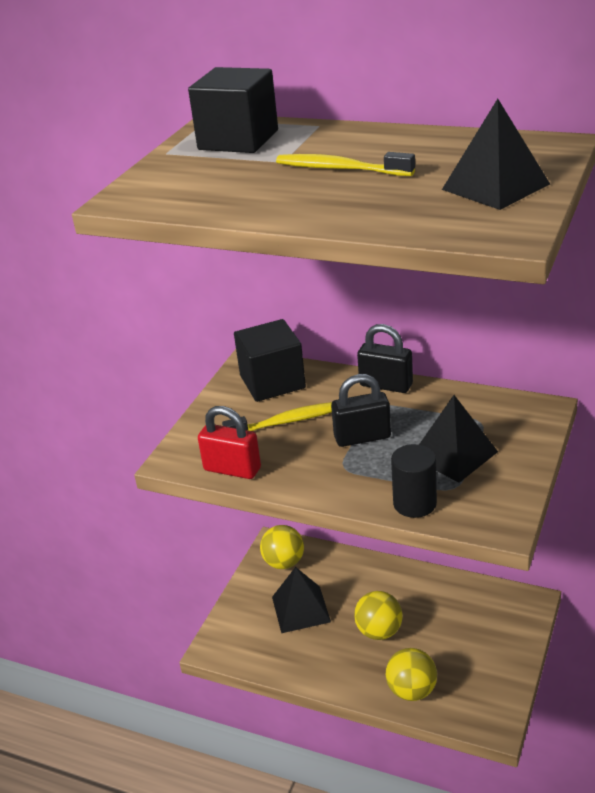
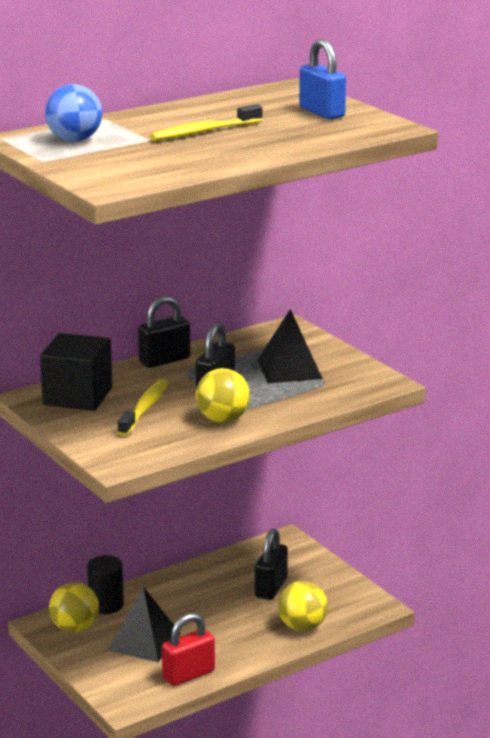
camera: 60 degrees left, 10 degrees down
(232, 469) = (171, 446): red padlock -> red padlock (188, 674)
(238, 140) = (74, 140): black cube -> blue ball
(379, 631) = (223, 615): yellow ball -> yellow ball (223, 419)
(414, 503) = (321, 399): black cylinder -> black cylinder (106, 605)
(448, 636) = (271, 588): none -> black padlock
(495, 187) = (322, 112): black pyramid -> blue padlock

